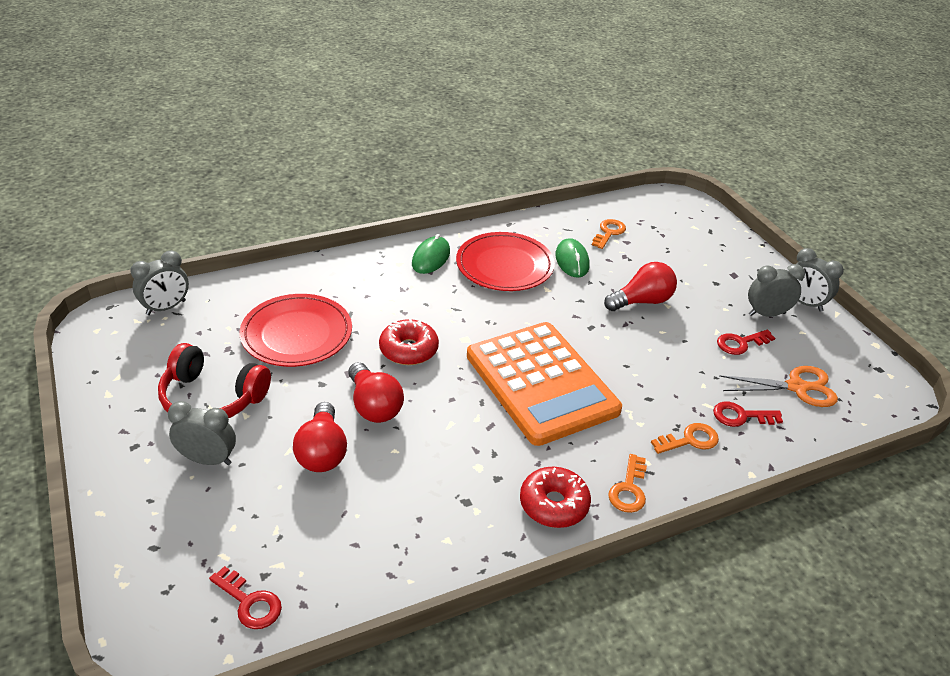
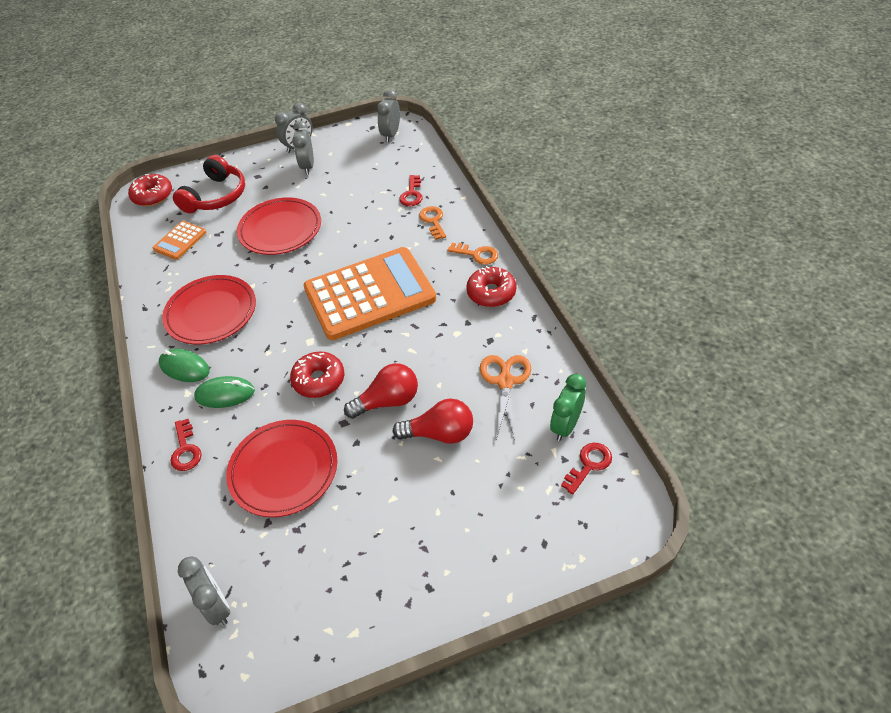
camera: 80 degrees left, 10 degrees up
(208, 460) = (447, 519): grey clock -> grey clock (391, 135)
(212, 398) = (368, 531): red headphones -> red headphones (216, 196)
(315, 580) = (566, 425): none -> green clock
(572, 261) = (215, 267): green mouse -> green mouse (225, 394)
(609, 233) = (180, 241): orange key -> orange calculator
(642, 301) = (280, 229): red light bulb -> red plate
(676, 206) = (152, 196): none -> red donut
(740, 343) = (338, 184): red key -> red key (185, 450)
(797, 387) = (386, 165): orange scissors -> orange scissors (505, 382)

